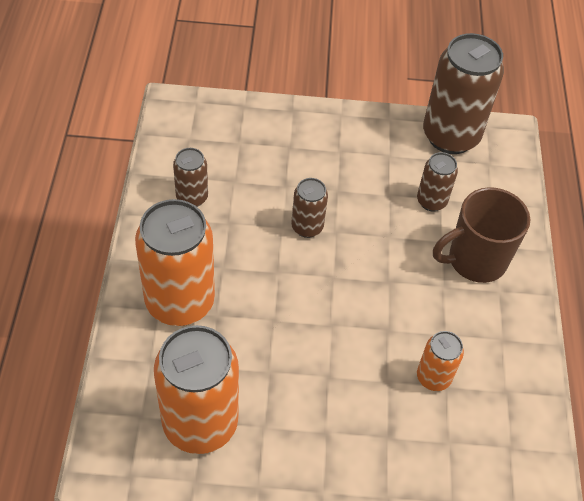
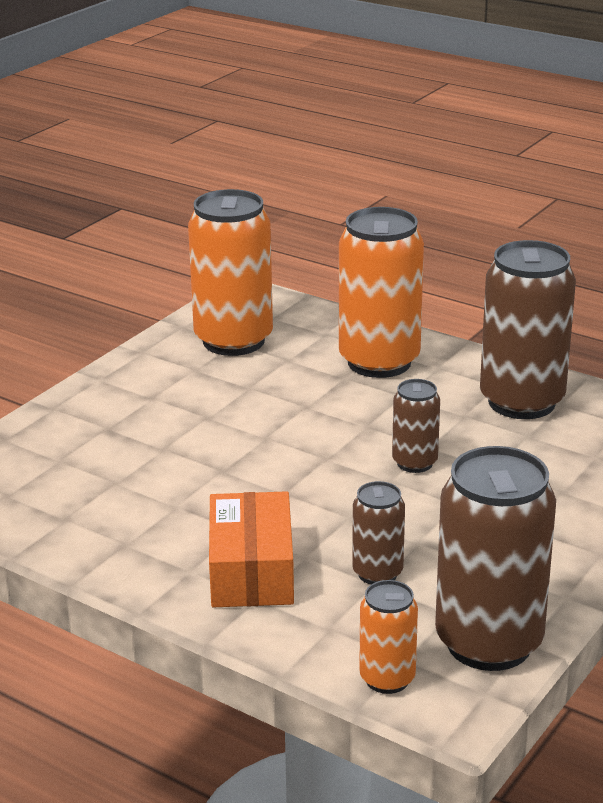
camera: 125 degrees right, 25 degrees down
(192, 197) = (521, 402): brown can -> brown can, size x1.99
(433, 377) = (135, 477): orange can -> orange can (387, 679)
(475, 260) = (251, 570): brown mug -> orange box

